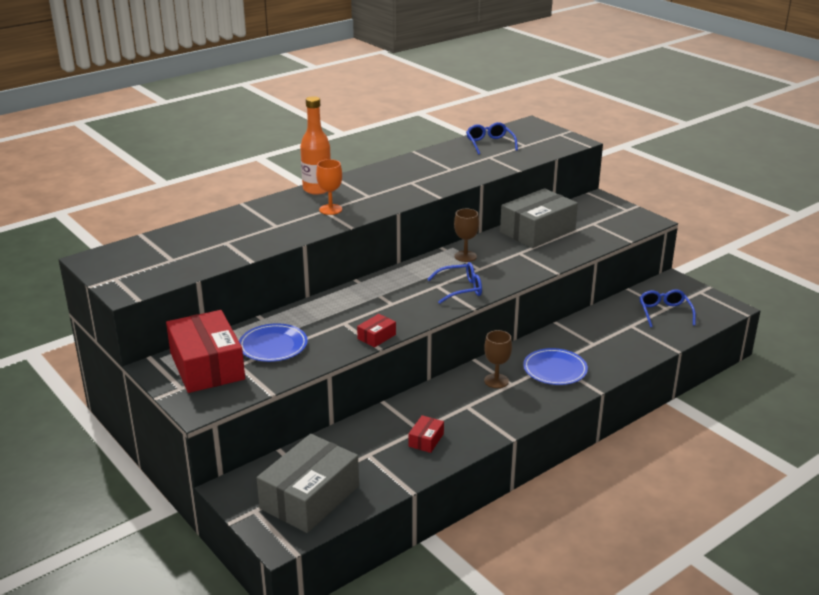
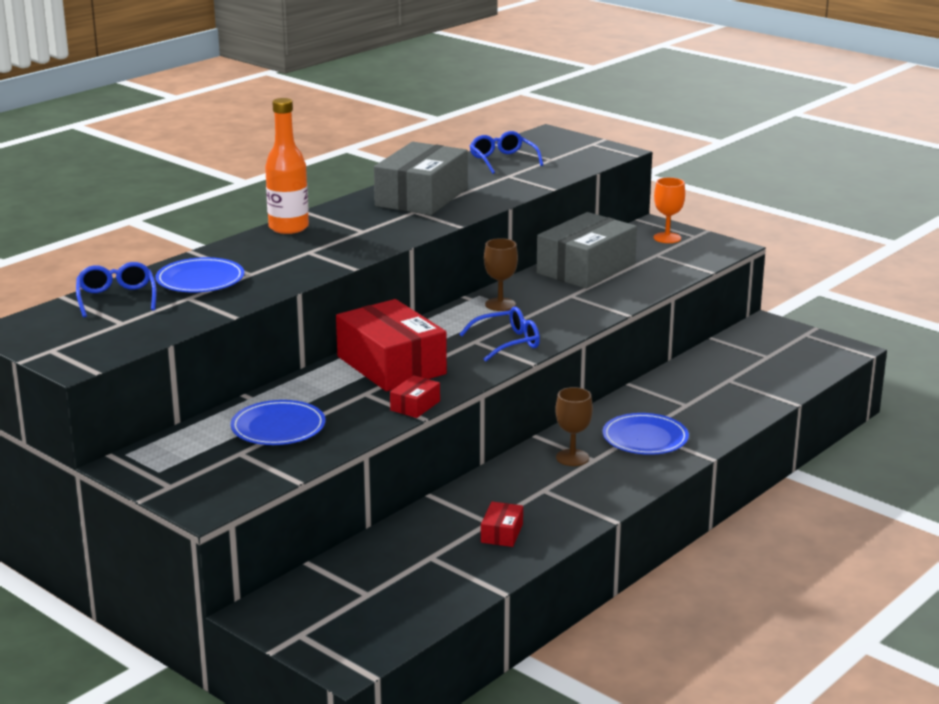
camera: 10 degrees left, 5 degrees down
(207, 366) = (196, 458): red box -> red box (391, 365)
(239, 228) = (200, 280): none -> blue plate
(310, 497) = (369, 612): grey box -> grey box (422, 197)
(330, 209) = (317, 250): orange goblet -> orange goblet (667, 238)
(664, 313) = (766, 362): blue glasses -> blue glasses (116, 298)

